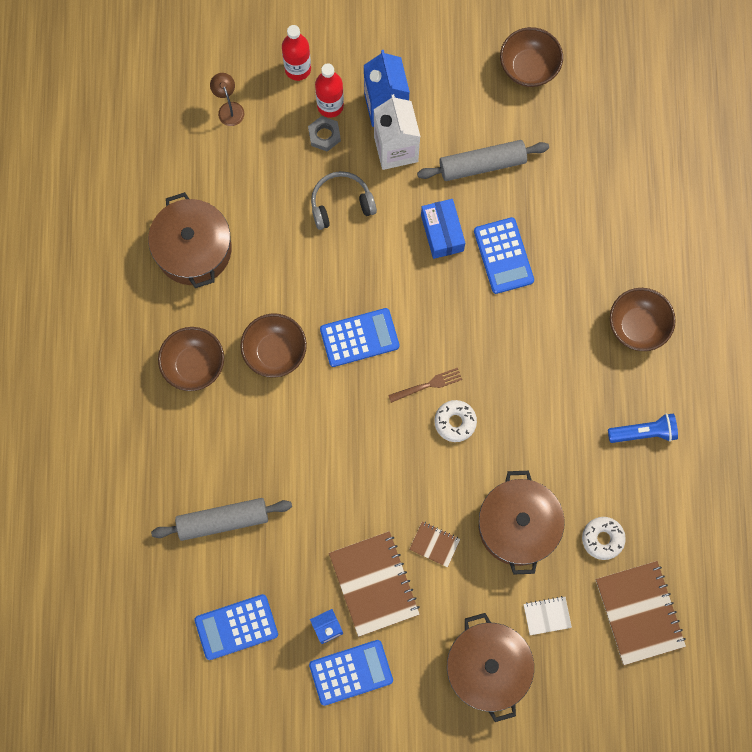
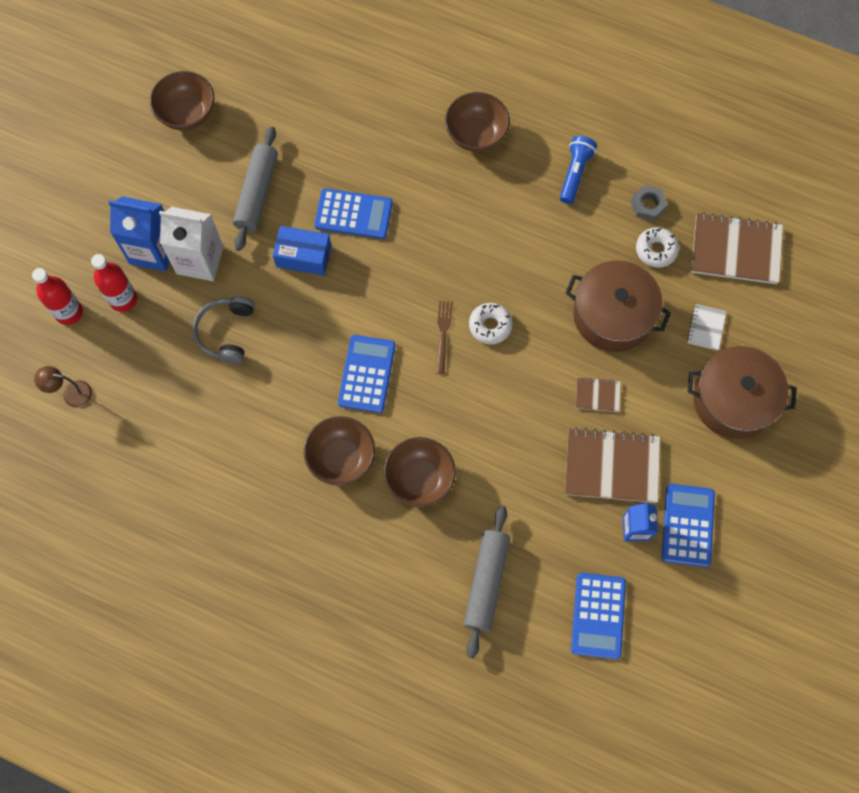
camera: 65 degrees left, 5 degrees down
(193, 249) = (196, 491): brown pot -> none
(194, 365) = (315, 542): brown bowl -> brown bowl (419, 479)
(324, 135) = (149, 318): grey nut -> grey nut (648, 205)
(434, 544) = (597, 395): brown notebook -> brown notebook turned 45 degrees clockwise

